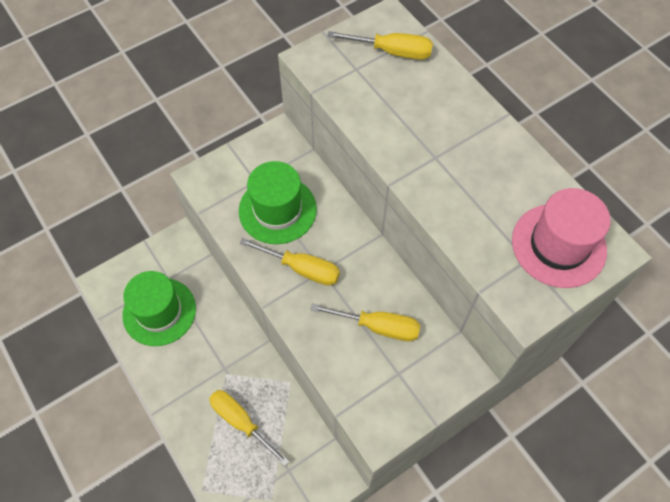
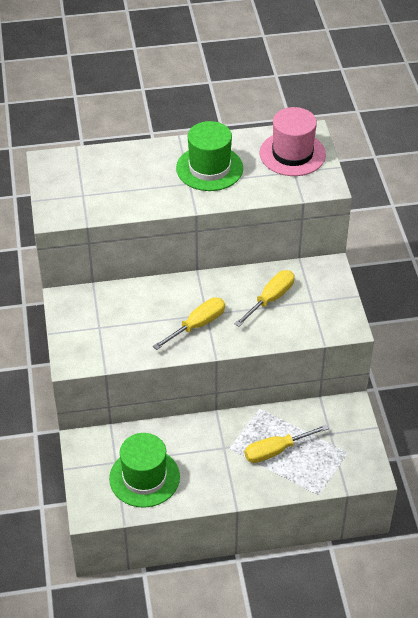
camera: 65 degrees left, 15 degrees down
(277, 210) = (136, 322): green hat -> green hat (209, 168)
(392, 52) = (81, 171): yellow screwdriver -> none

